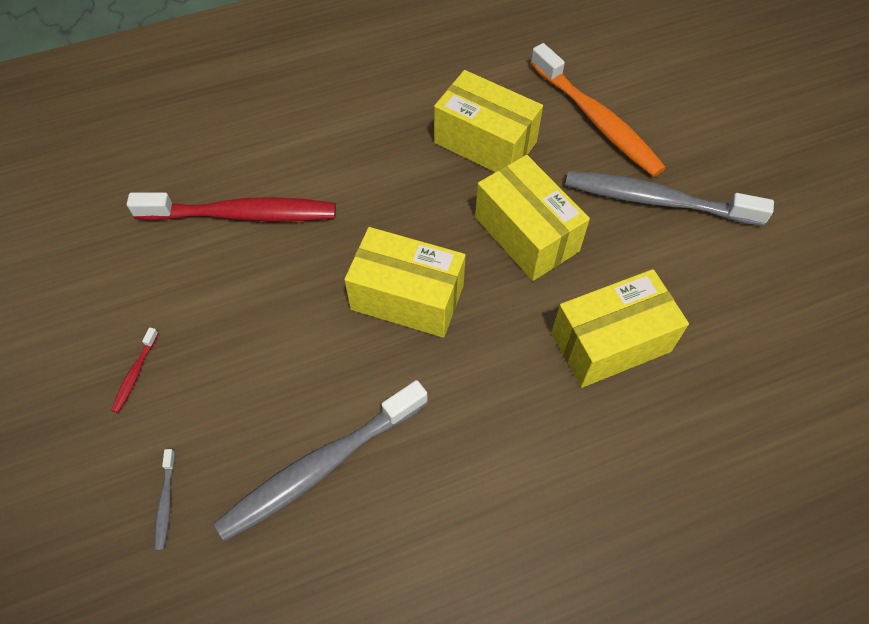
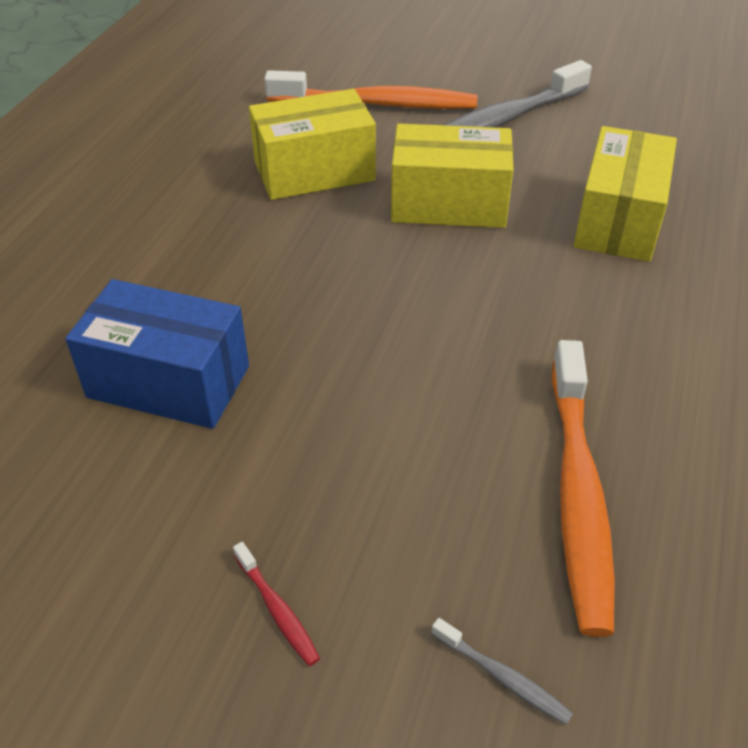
camera: 50 degrees left, 15 degrees down
(242, 214) = (168, 382): red toothbrush -> blue box
(320, 467) = (577, 494): grey toothbrush -> orange toothbrush
(407, 297) = (432, 314): yellow box -> none

